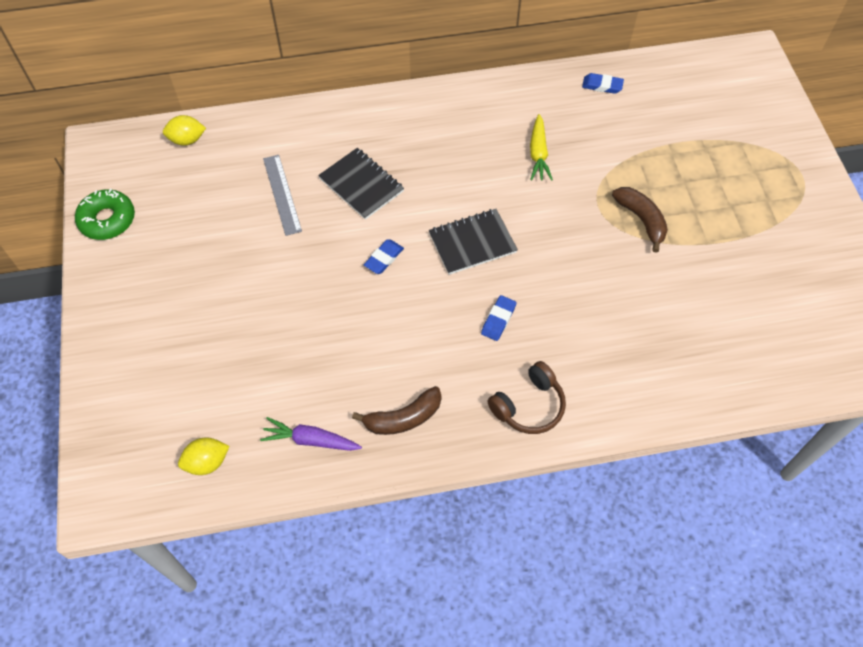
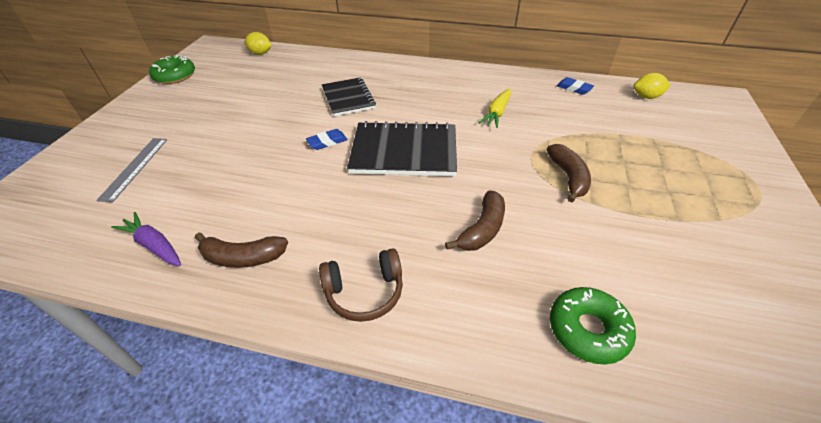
camera: 25 degrees right, 15 degrees down
(207, 462) = (66, 231): yellow lemon -> yellow lemon (646, 97)
(282, 194) = (290, 90): grey ruler -> grey ruler (135, 168)
(472, 243) = (404, 151): black notebook -> black notebook, size x1.53
(498, 320) = (387, 210): blue eraser -> none
(592, 308) = (482, 229): none -> brown banana
(707, 368) = (587, 330): none -> green donut

